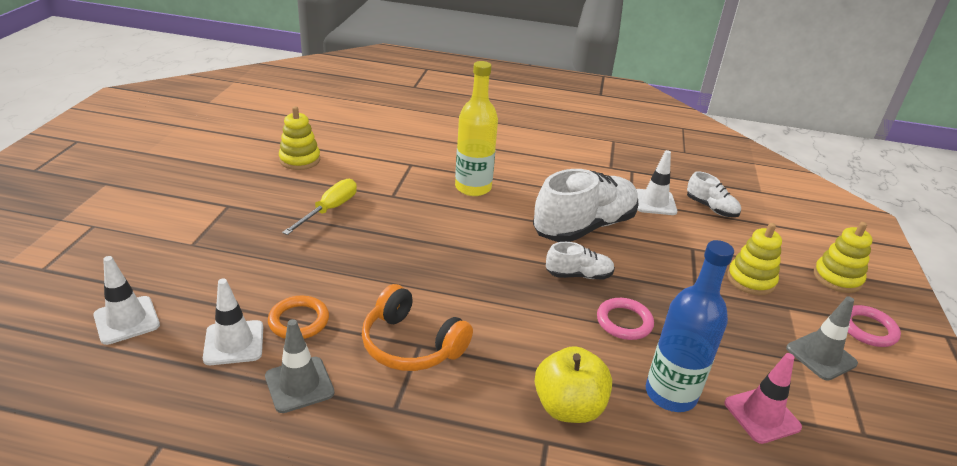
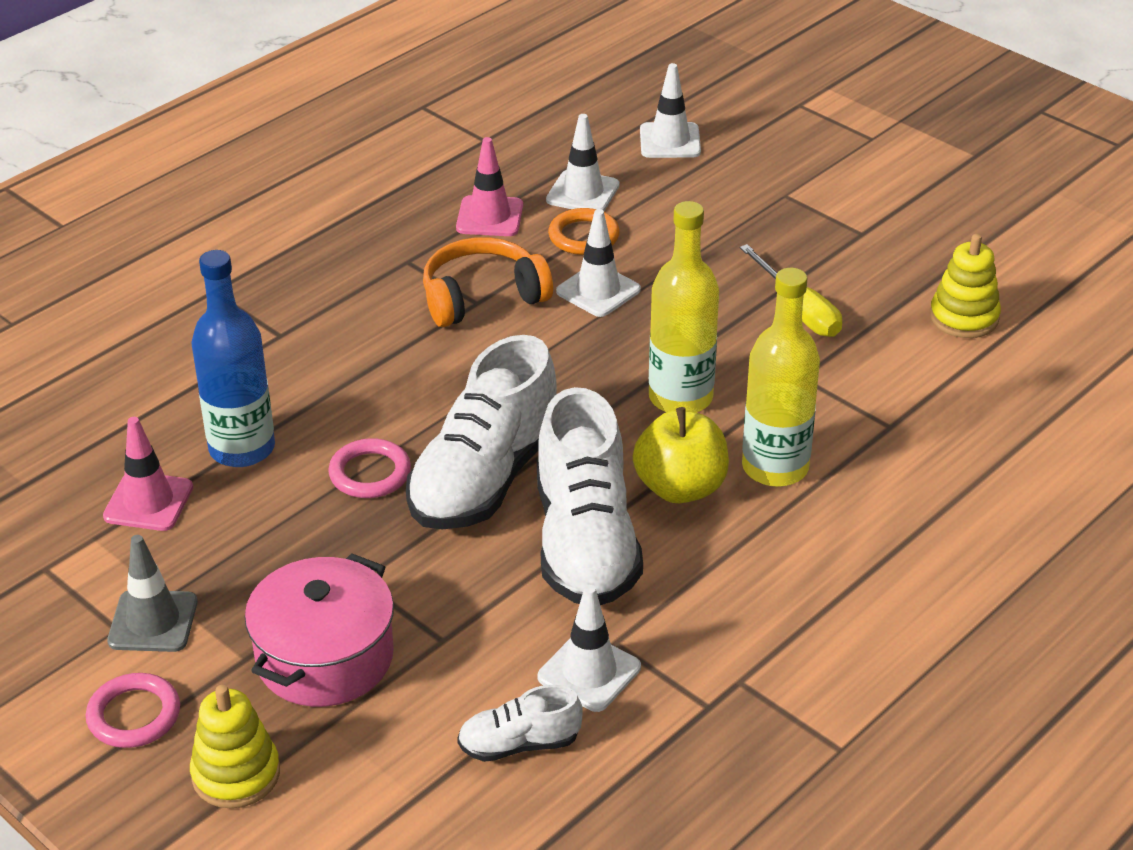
camera: 125 degrees right, 5 degrees up
(299, 384) = (489, 217): grey traffic cone -> pink traffic cone
(364, 291) = (598, 291): none -> white traffic cone
(445, 229) = (680, 398): none -> yellow bottle
(568, 407) = (301, 367): yellow apple -> yellow apple (680, 487)
(578, 275) = (485, 478): white shoe -> white shoe, size x2.05
(751, 280) = (325, 657): yellow stacking toy -> pink pot

